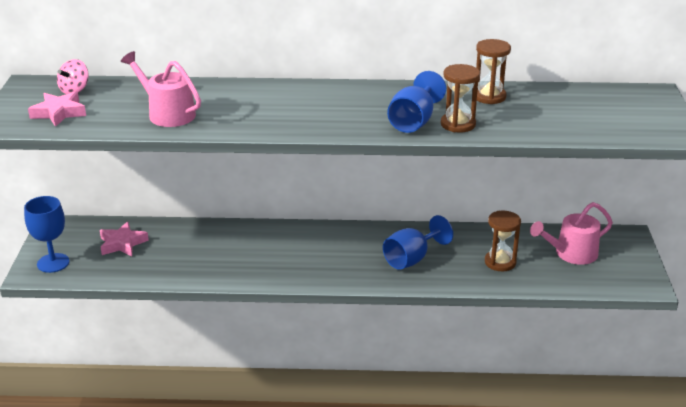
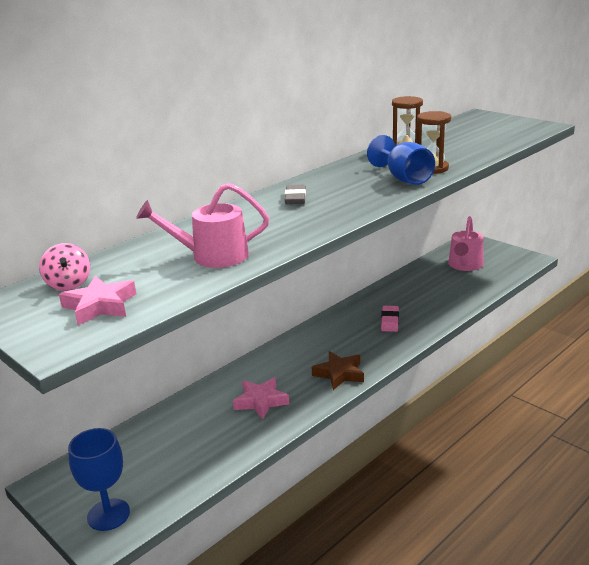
camera: 45 degrees left, 5 degrees down
(122, 243) = (149, 452): pink star -> pink star (261, 401)
(303, 272) = (339, 374): none -> brown star
(307, 98) = (295, 198): none -> grey eraser
(412, 259) = (390, 321): blue goblet -> pink eraser
(500, 262) = (441, 292): brown hourglass -> none

